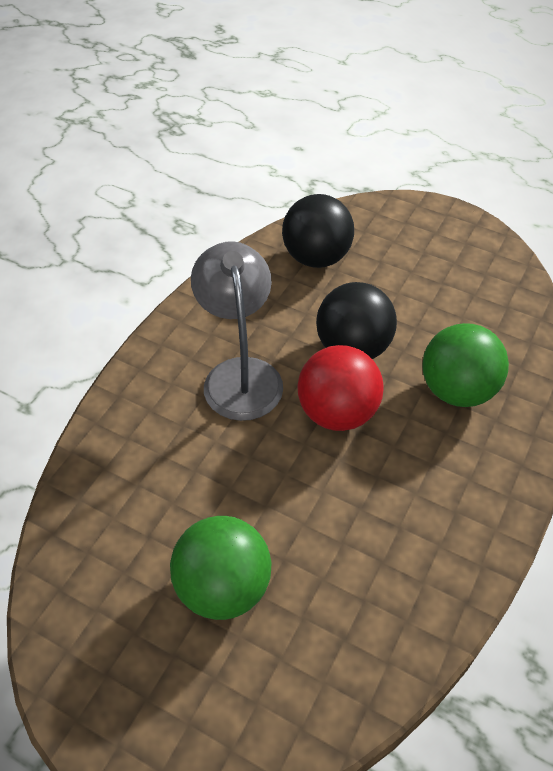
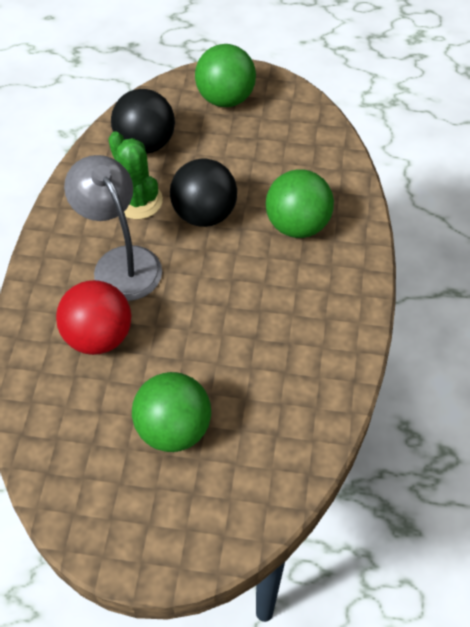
camera: 20 degrees left, 5 degrees up
(285, 314) = (138, 201): none -> green cactus
(337, 412) = (211, 270): red ball -> red ball (98, 336)
(421, 233) = (225, 98): none -> green ball

